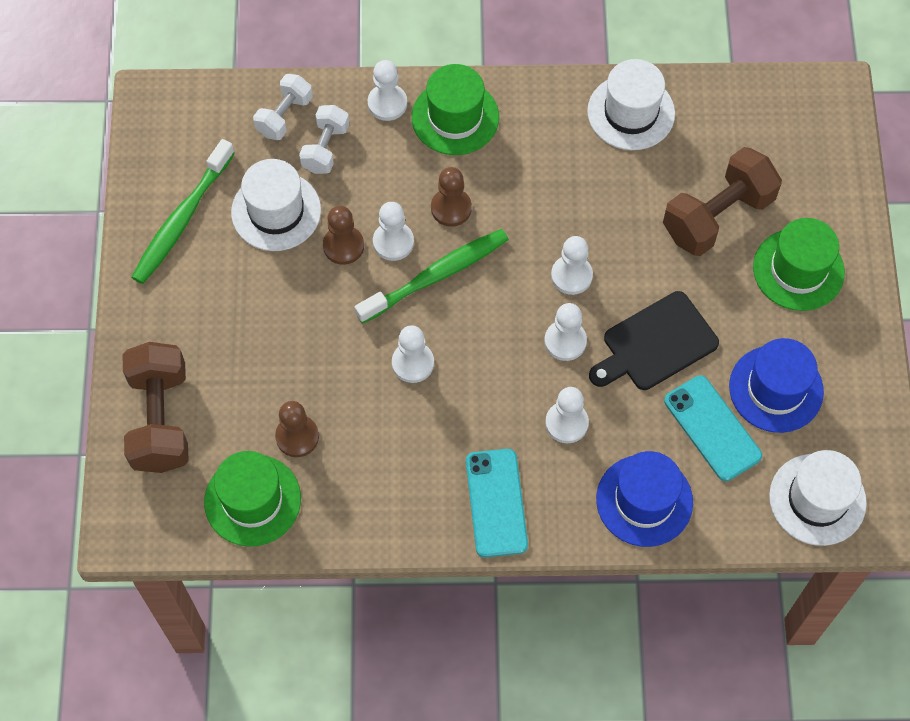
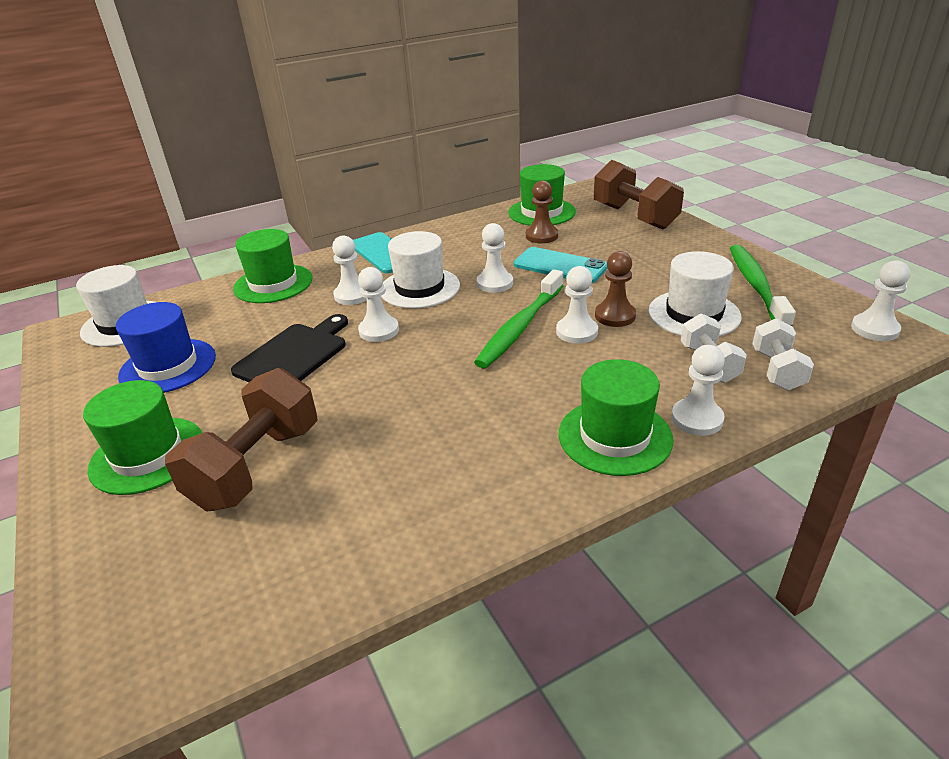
camera: 155 degrees right, 30 degrees down
(451, 208) = (548, 369): brown pawn -> none
(571, 276) = (397, 367): white pawn -> white pawn (874, 329)
(631, 112) = (410, 528): white hat -> white hat (420, 288)
(644, 500) = (273, 284): blue hat -> green hat
(712, 428) = (226, 329): turquoise phone -> turquoise phone (560, 266)

